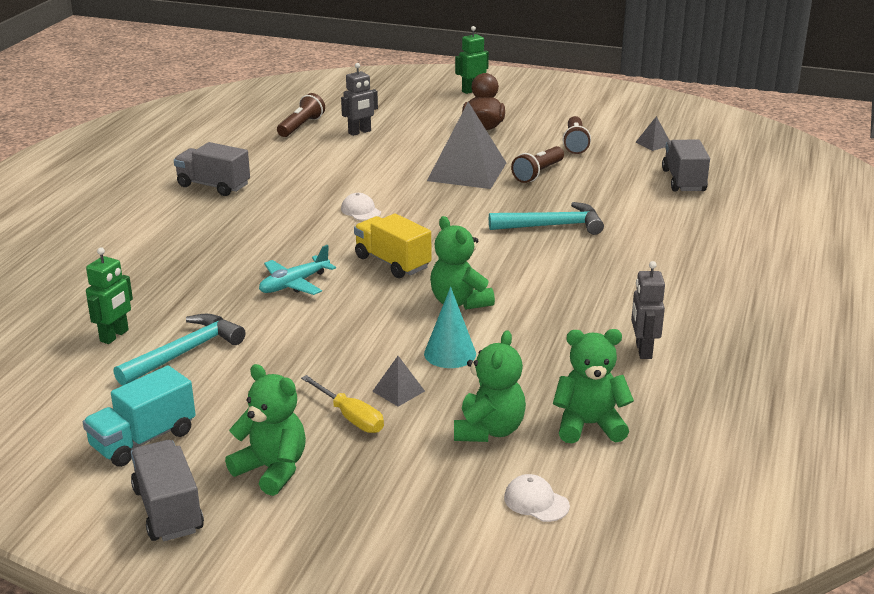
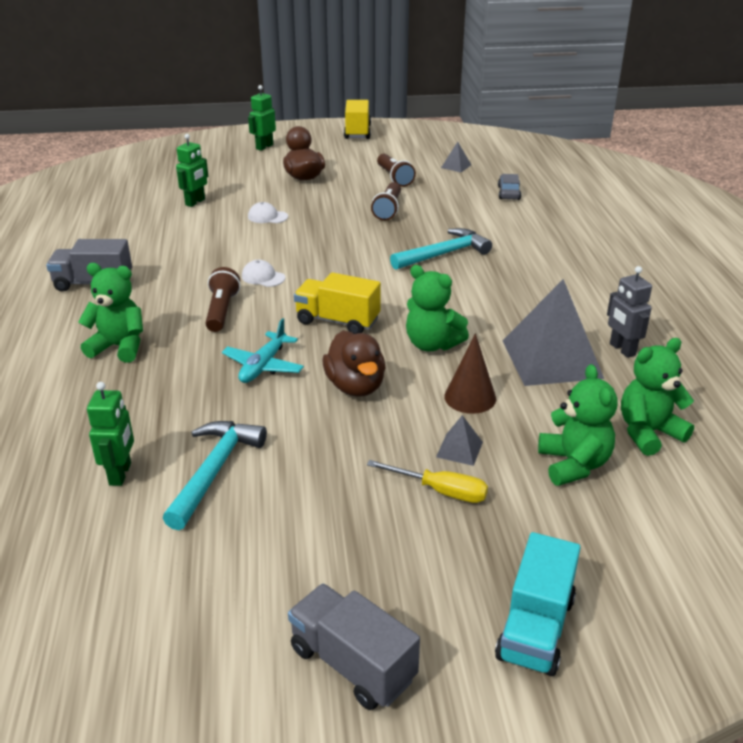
camera: 25 degrees left, 5 degrees up
(143, 440) = (254, 588): turquoise truck -> turquoise truck (535, 628)
(272, 470) = (417, 575): green teddy bear -> green teddy bear (119, 347)
(301, 126) = (133, 207): brown flashlight -> brown flashlight (221, 311)
(357, 319) = (355, 386): none -> brown duck
(360, 132) = (195, 202): grey robot -> green robot
(450, 353) = (470, 397): turquoise cone -> brown cone
(467, 171) = (326, 220): grey pyramid -> grey pyramid (551, 359)
(536, 502) = (679, 524): white cap -> white cap (267, 217)
(581, 91) = (357, 132): none -> yellow truck
(683, 181) = (509, 193): grey truck -> grey car

